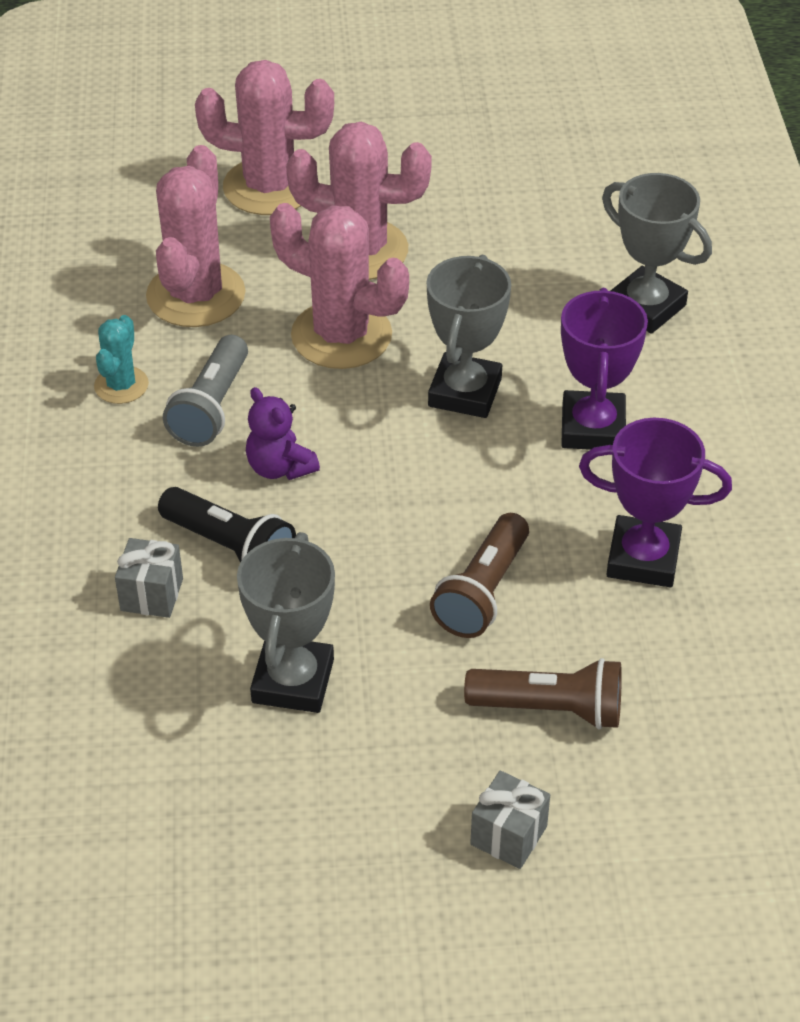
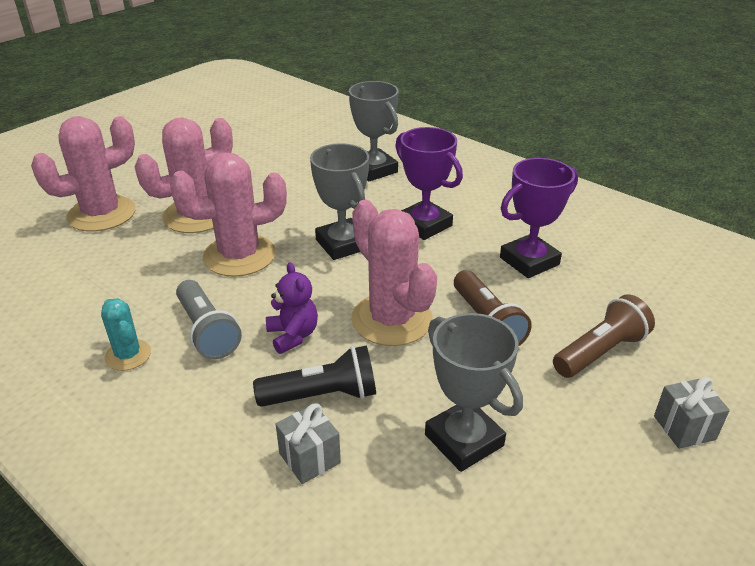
camera: 45 degrees left, 10 degrees down
(196, 295) = (120, 283): pink cactus -> pink cactus (391, 319)
(280, 467) = (293, 335): purple teddy bear -> purple teddy bear turned 120 degrees counterclockwise
(645, 307) = (374, 170): grey trophy -> grey trophy turned 60 degrees clockwise

